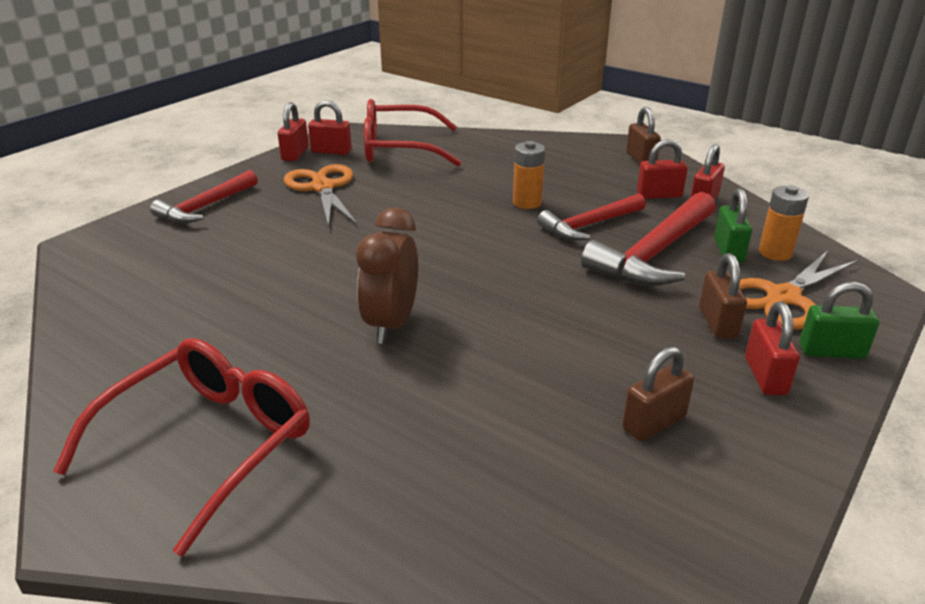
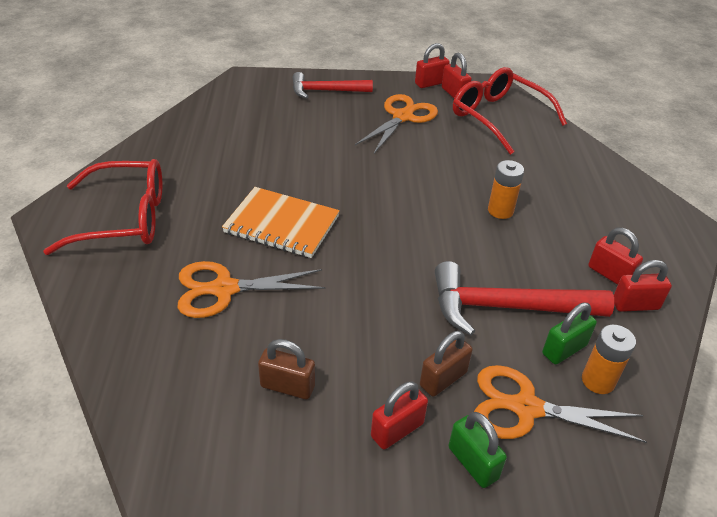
camera: 50 degrees right, 10 degrees up
(391, 324) = (281, 225): brown clock -> orange notebook
(452, 409) = (224, 289): none -> orange scissors
(589, 225) = (507, 256): red hammer -> none
(640, 159) = (662, 239): brown padlock -> none

